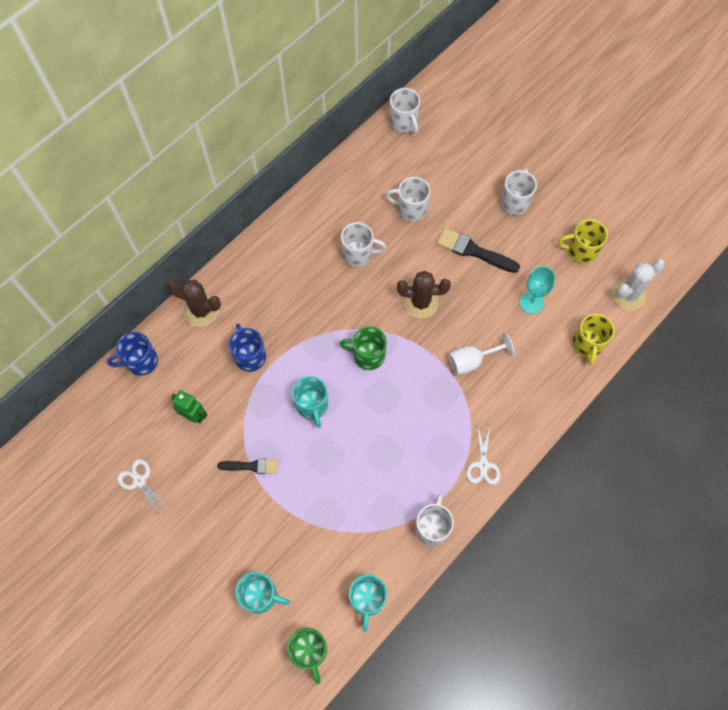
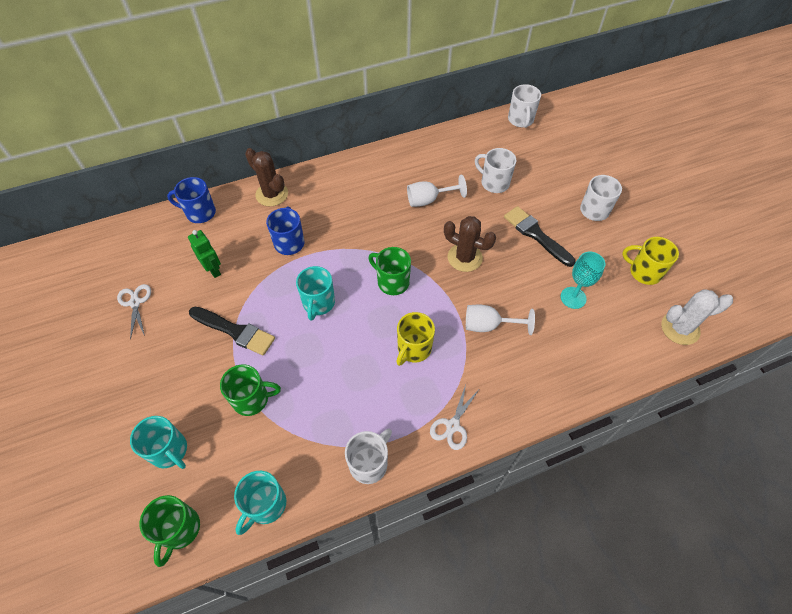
camera: 25 degrees right, 10 degrees down
(252, 466) = (235, 331): black brush -> black brush, size x1.55
(304, 520) = (252, 399): none -> green mug
(358, 254) = (429, 200): white mug -> white goblet
(587, 344) = (616, 357): yellow mug -> yellow mug (413, 349)

